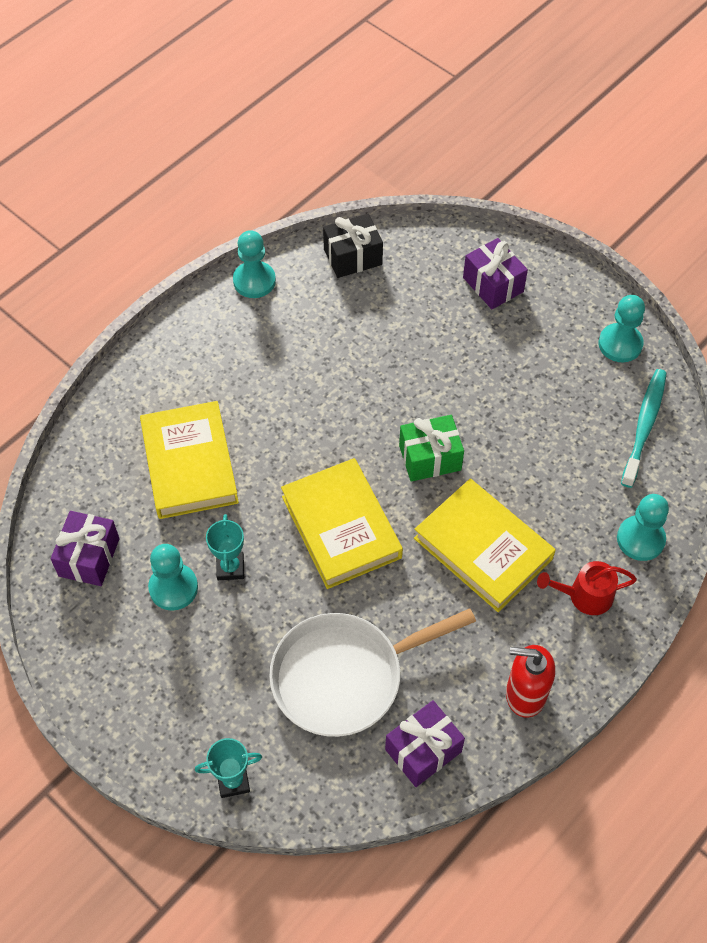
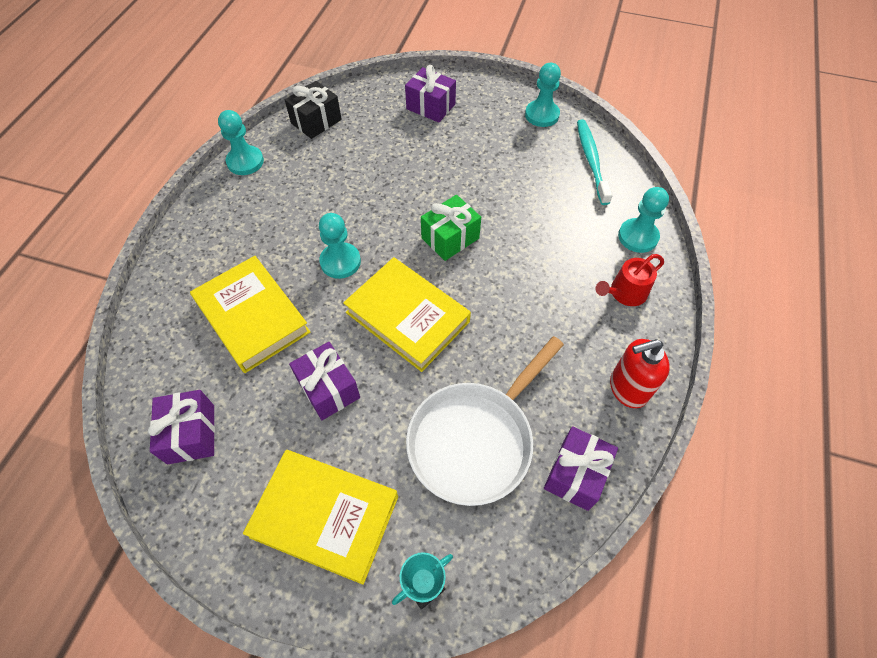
camera: 25 degrees left, 0 degrees up
(173, 588) = (284, 428): turquoise pawn -> turquoise pawn (340, 262)
(230, 567) = (328, 389): turquoise trophy -> purple gift
(483, 549) = (528, 289): yellow book -> yellow book (325, 517)

